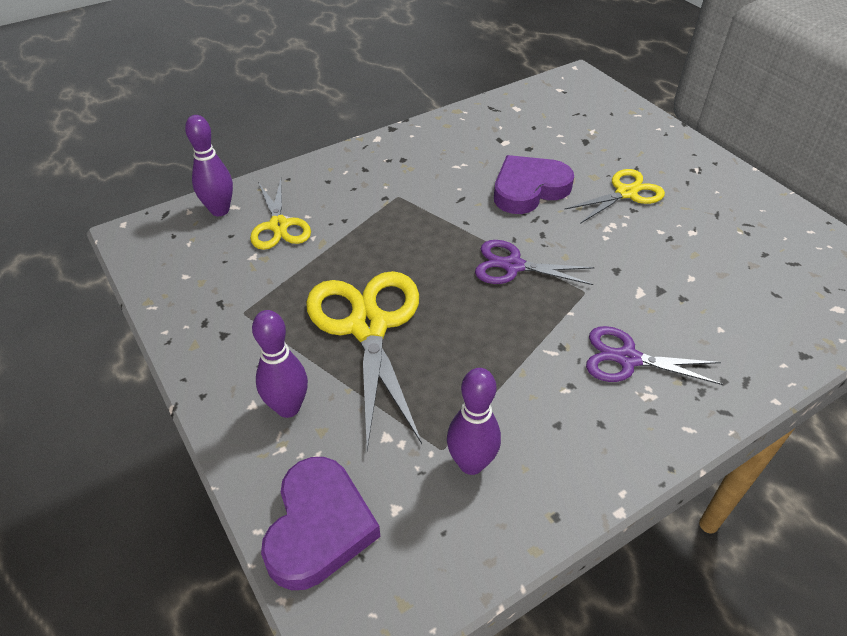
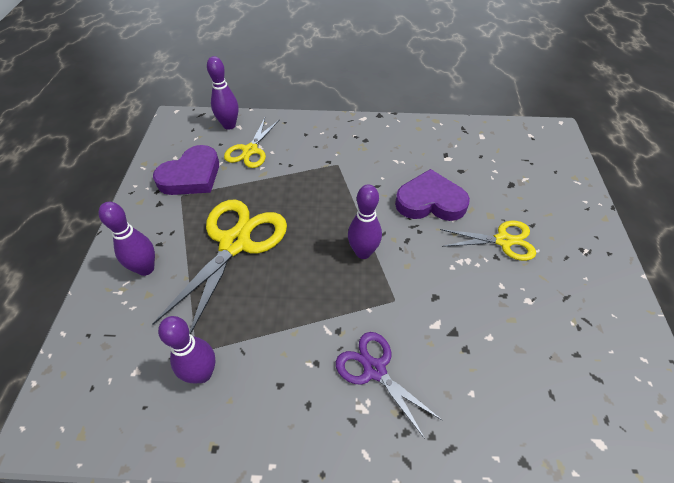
camera: 35 degrees right, 5 degrees up
(319, 527) = (89, 353): purple heart -> purple heart (191, 176)
(513, 266) = (363, 252): purple scissors -> purple bowling pin

